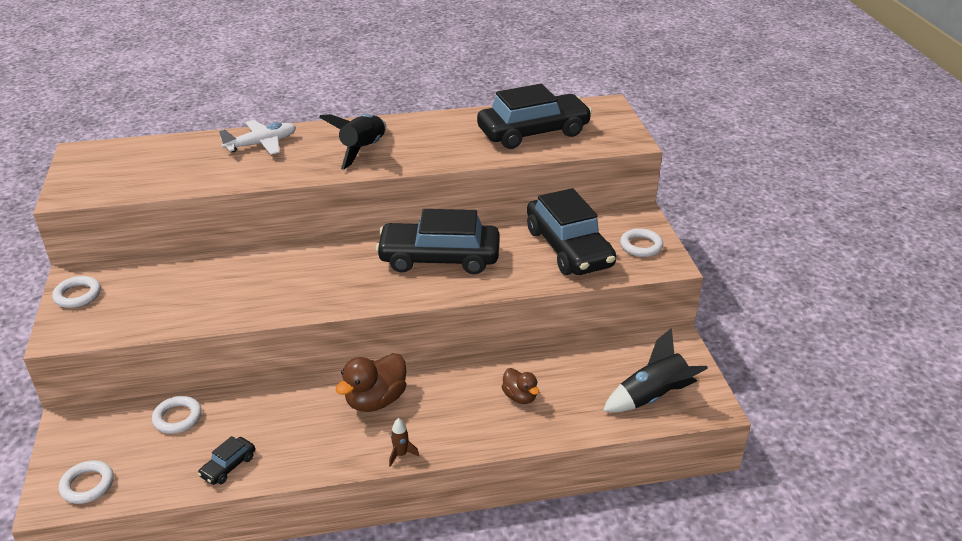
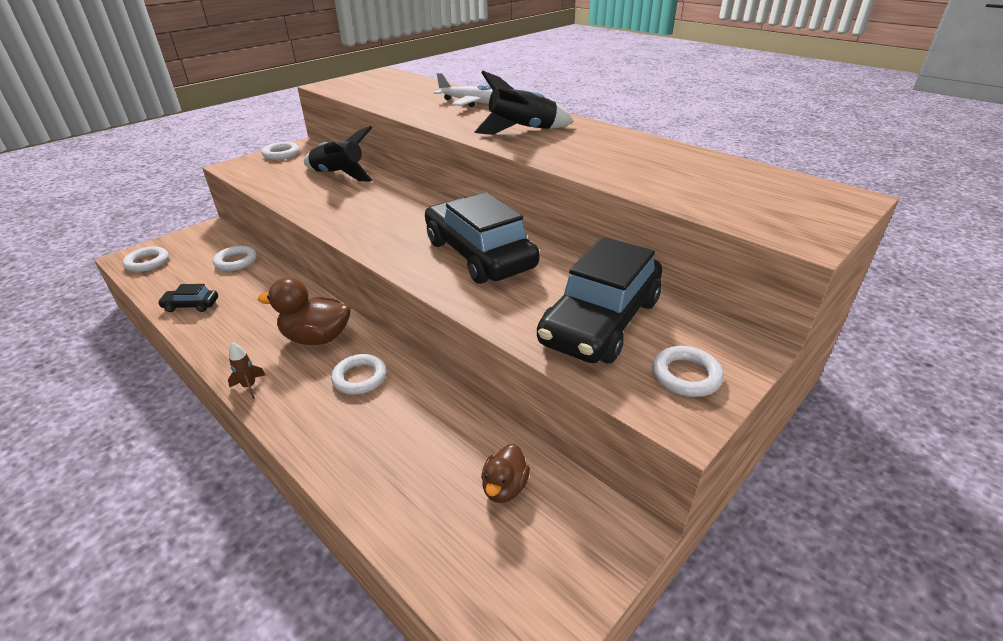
camera: 55 degrees right, 0 degrees up
(452, 393) = (360, 377): none -> white ring
(520, 397) = (390, 428): brown duck -> brown duck (504, 487)
(533, 132) = (699, 181): black car -> none
(652, 397) = (485, 557): black rocket -> black rocket (339, 175)

